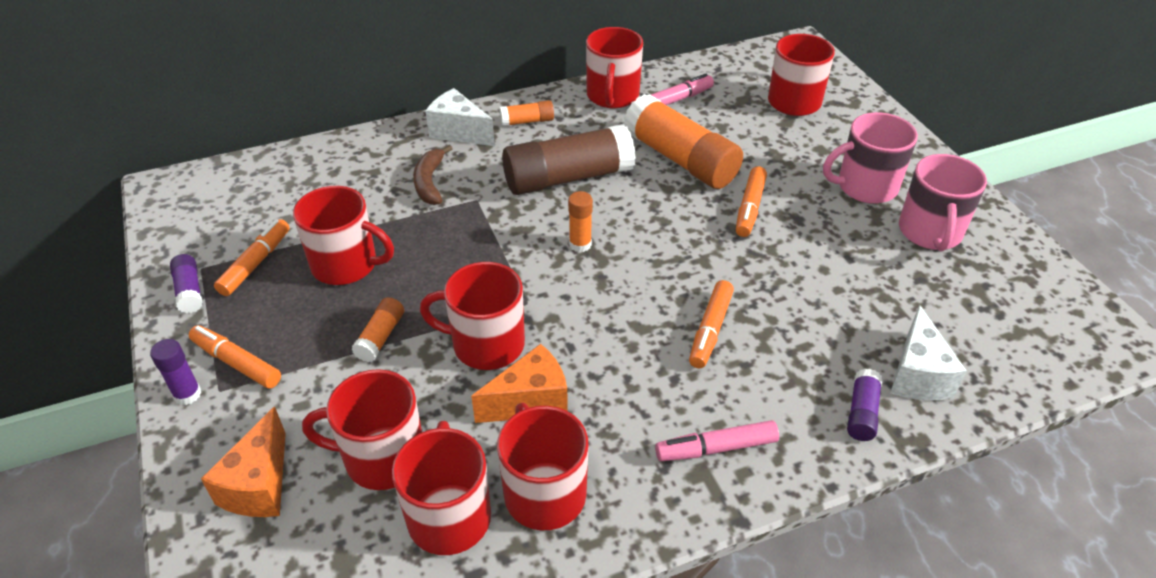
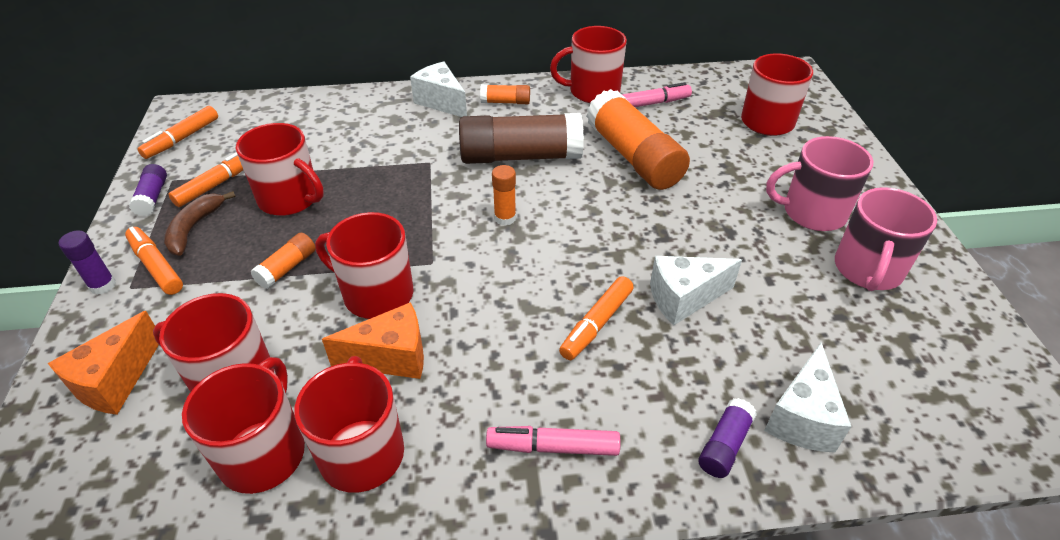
camera: 15 degrees right, 0 degrees up
(430, 182) = (396, 140): brown banana -> brown banana (194, 228)
(612, 96) = (593, 91): red mug -> red mug turned 60 degrees clockwise
(749, 208) = (684, 213): orange marker -> orange marker (182, 139)
(780, 290) = (684, 298): none -> white cheese

